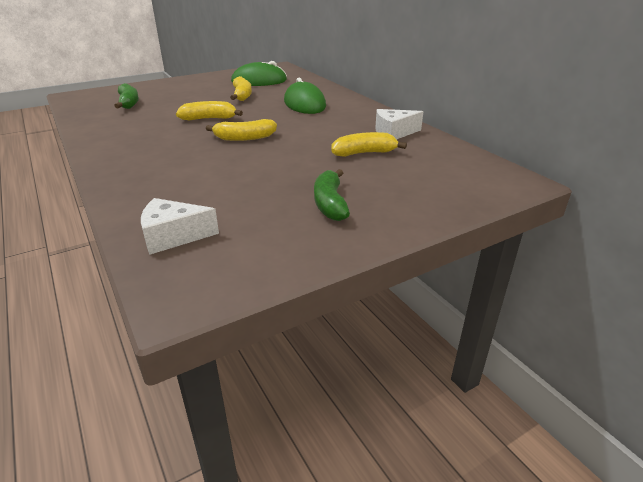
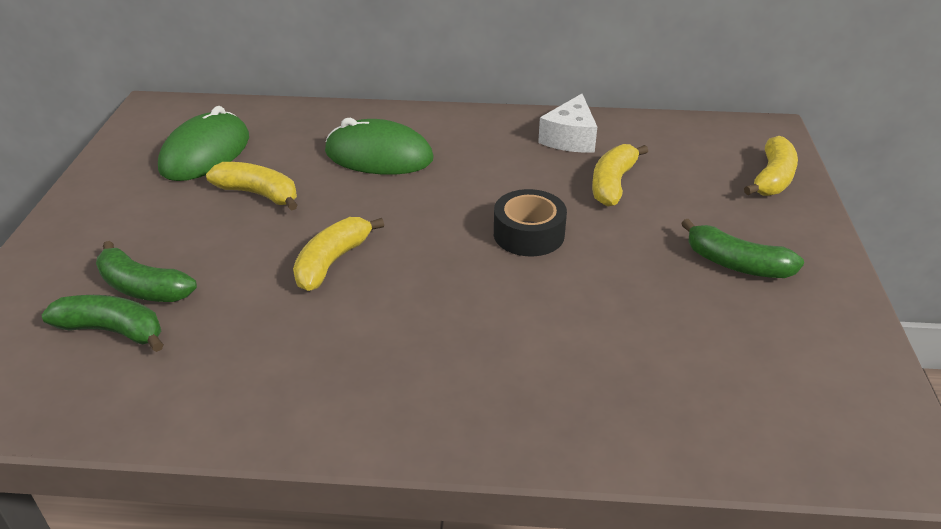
camera: 55 degrees left, 5 degrees up
(158, 99) = (143, 287): none -> green banana
(173, 236) = (744, 420): white cheese -> none
(244, 138) = (460, 255): yellow banana -> yellow banana (772, 178)
(283, 146) = (529, 234): none -> black tape

